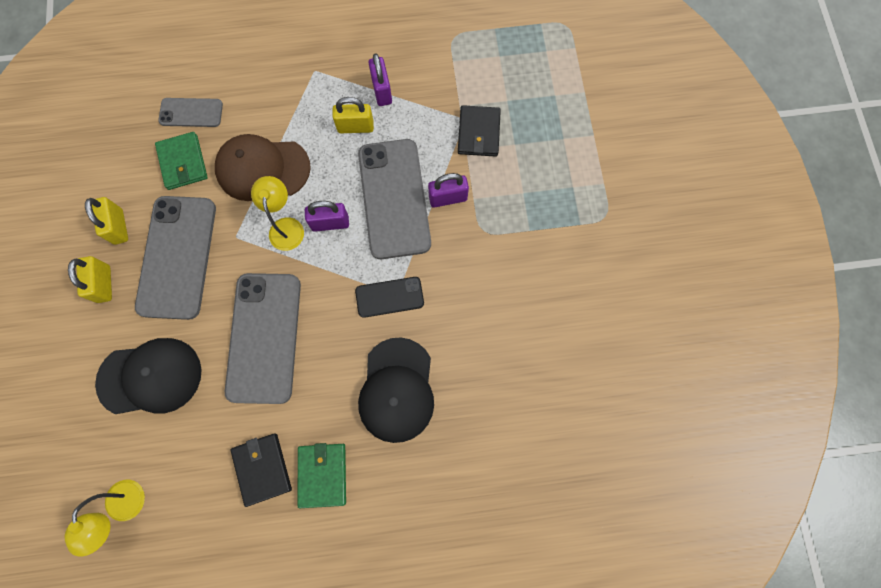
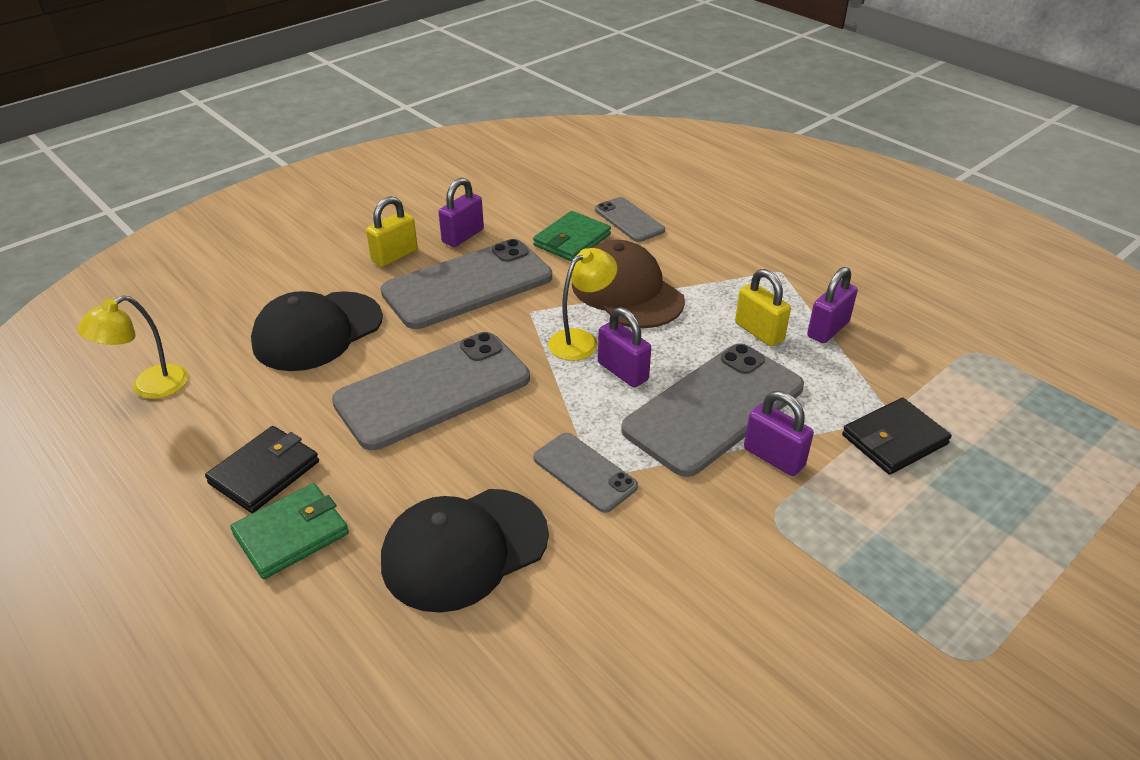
camera: 55 degrees right, 35 degrees down
(119, 227) = (463, 236): yellow padlock -> purple padlock
(150, 377) = (317, 331): black cap -> black cap turned 90 degrees clockwise
(389, 297) = (584, 472): black phone -> grey phone

